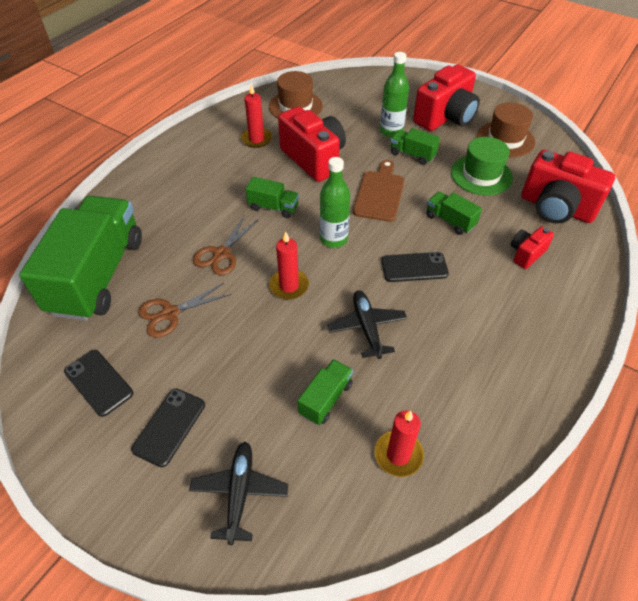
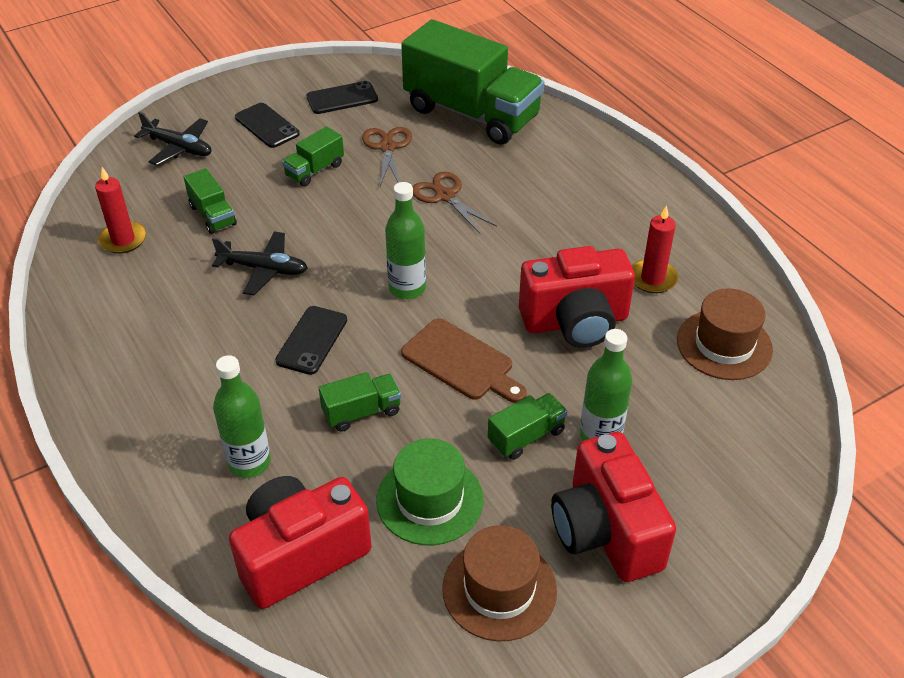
camera: 115 degrees right, 5 degrees down
(273, 207) = (497, 255): green truck -> green truck (314, 170)
(289, 286) = (362, 231): red candle -> none
(526, 254) = (249, 462): red camera -> green bottle

